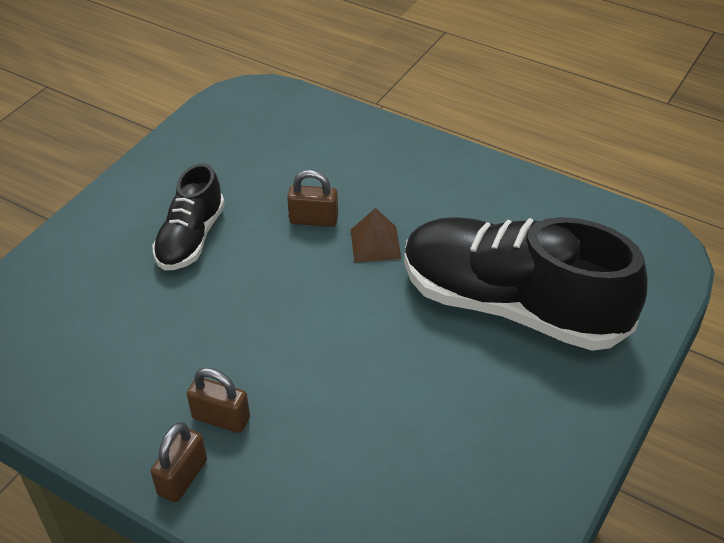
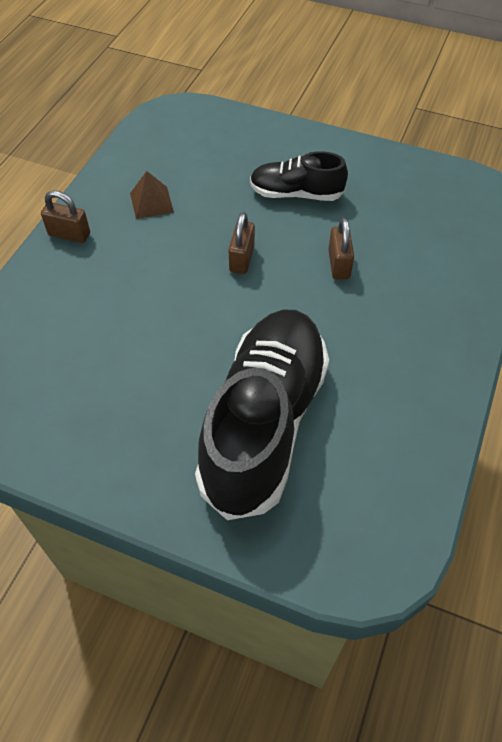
camera: 80 degrees right, 10 degrees up
(221, 418) = (120, 244): brown padlock -> brown padlock (242, 259)
(375, 244) = (320, 311): brown pyramid -> brown pyramid (151, 202)

